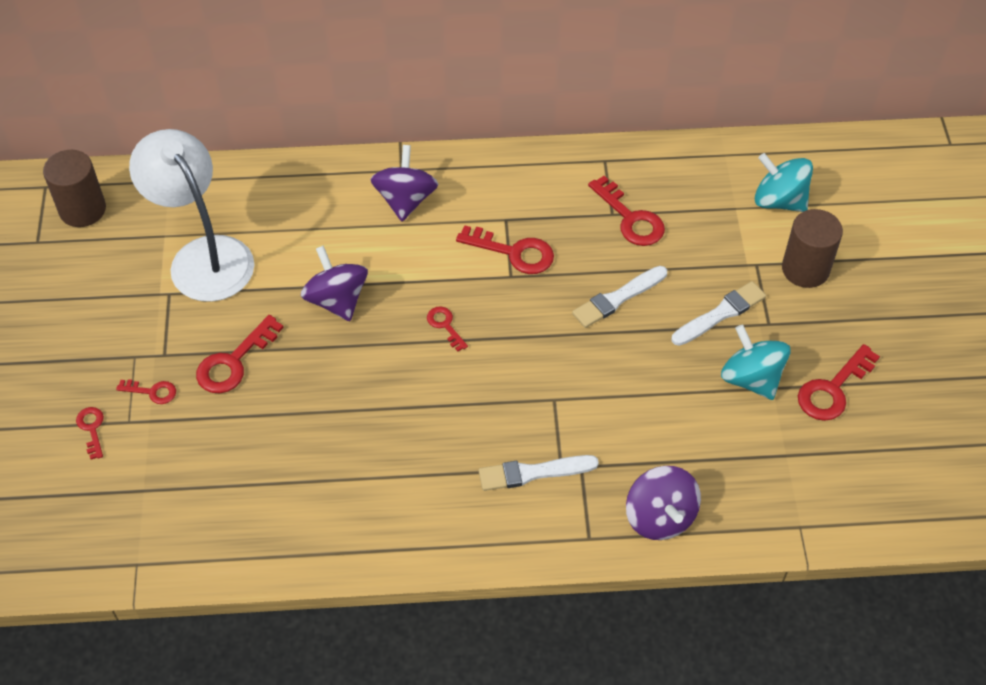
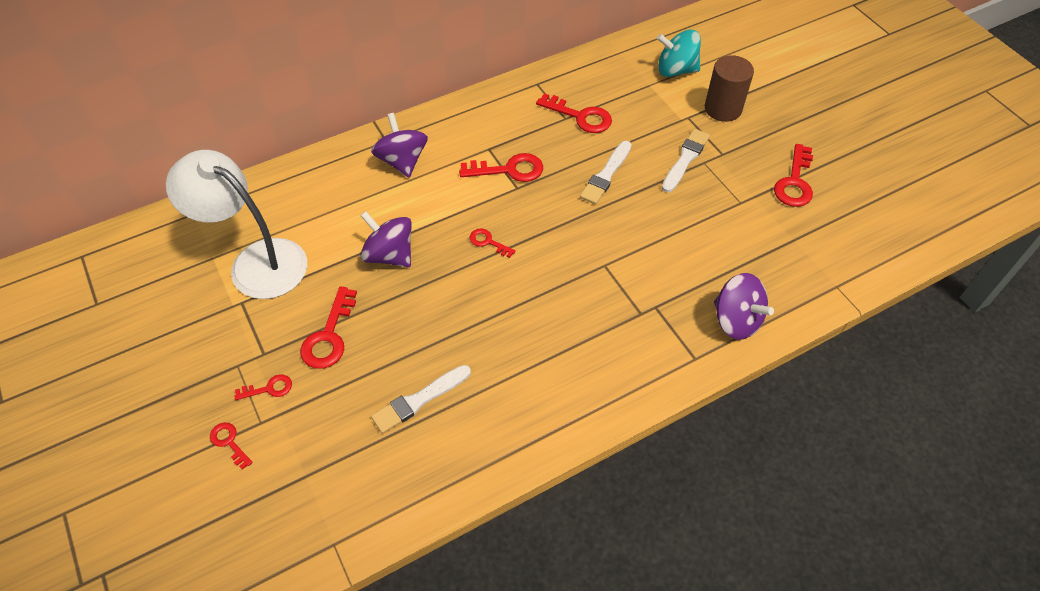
camera: 25 degrees left, 0 degrees up
(82, 209) = (126, 262): brown cylinder -> none
(533, 473) = (623, 326): white brush -> white brush (419, 400)
(751, 378) = (735, 196): turquoise spinning top -> none

